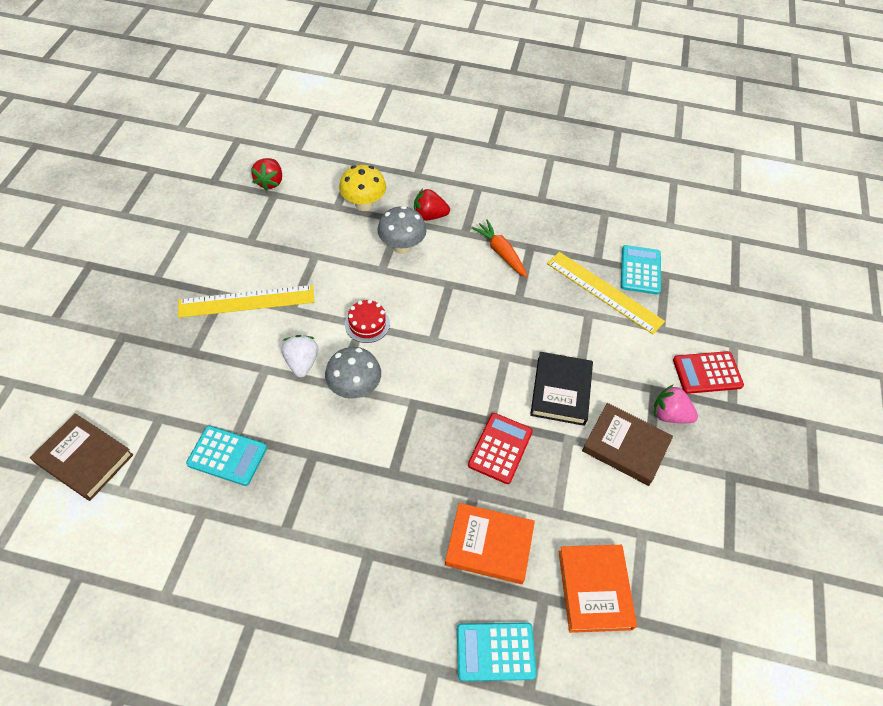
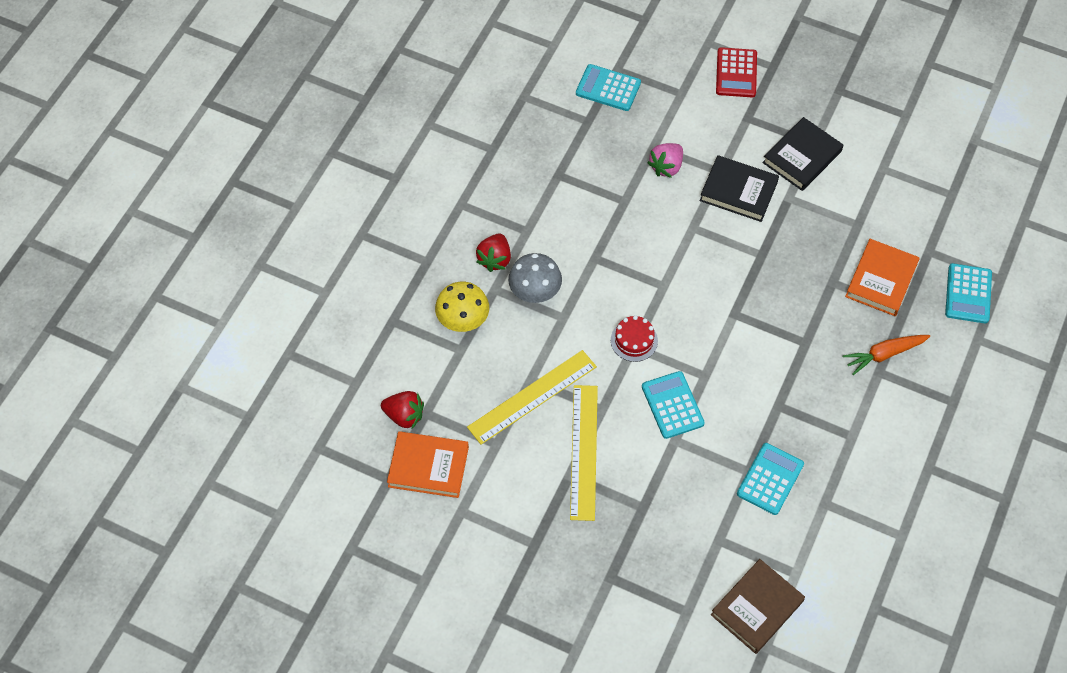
camera: 75 degrees left, 5 degrees up
(302, 362) = (672, 405): white strawberry -> turquoise calculator
(355, 388) = (710, 361): grey mushroom -> none
(500, 252) = (561, 203): orange carrot -> orange carrot (884, 354)
(500, 448) = (791, 253): red calculator -> none
(594, 589) = (925, 214): orange book -> orange book (428, 467)
(604, 292) = (630, 126): yellow ruler -> yellow ruler (532, 397)
(625, 446) = (802, 157): brown book -> black book
(670, 414) = (775, 115): pink strawberry -> pink strawberry (666, 167)

